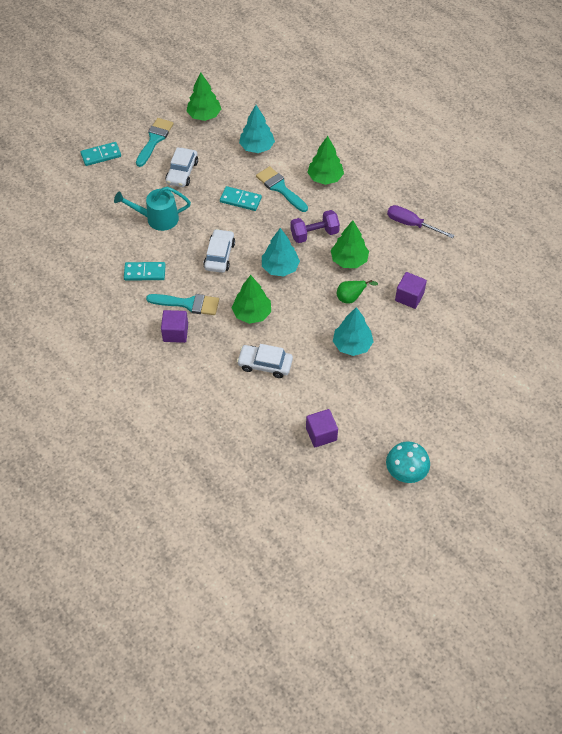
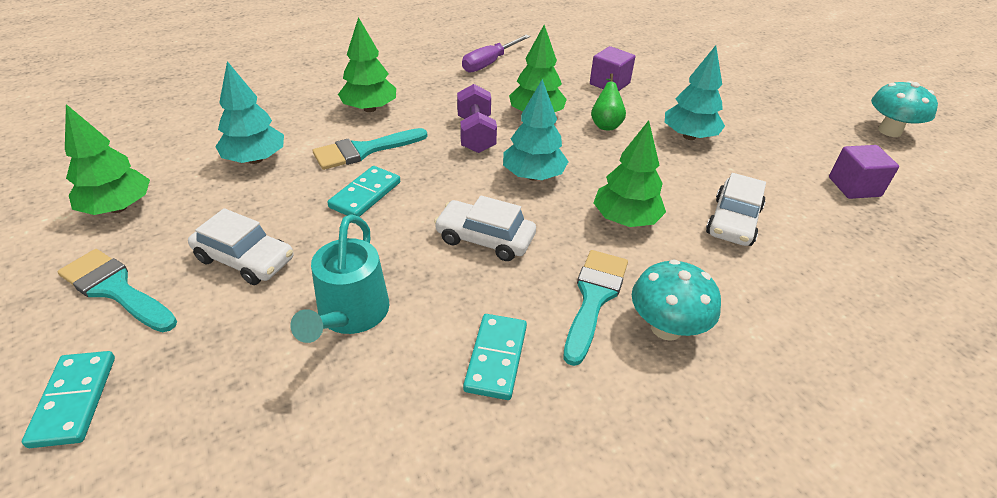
camera: 80 degrees left, 15 degrees down
(175, 333) = (666, 327): purple cube -> turquoise mushroom

